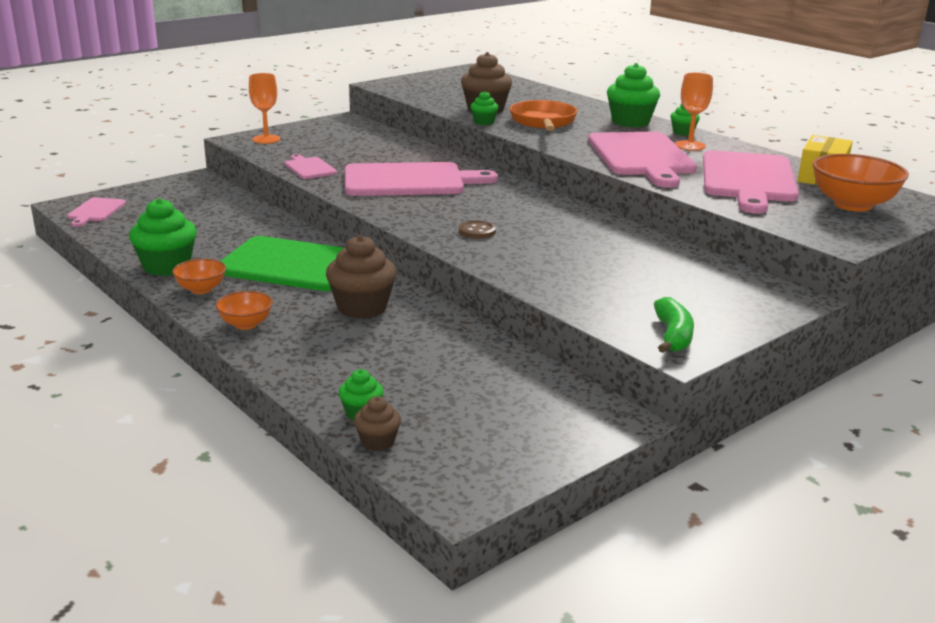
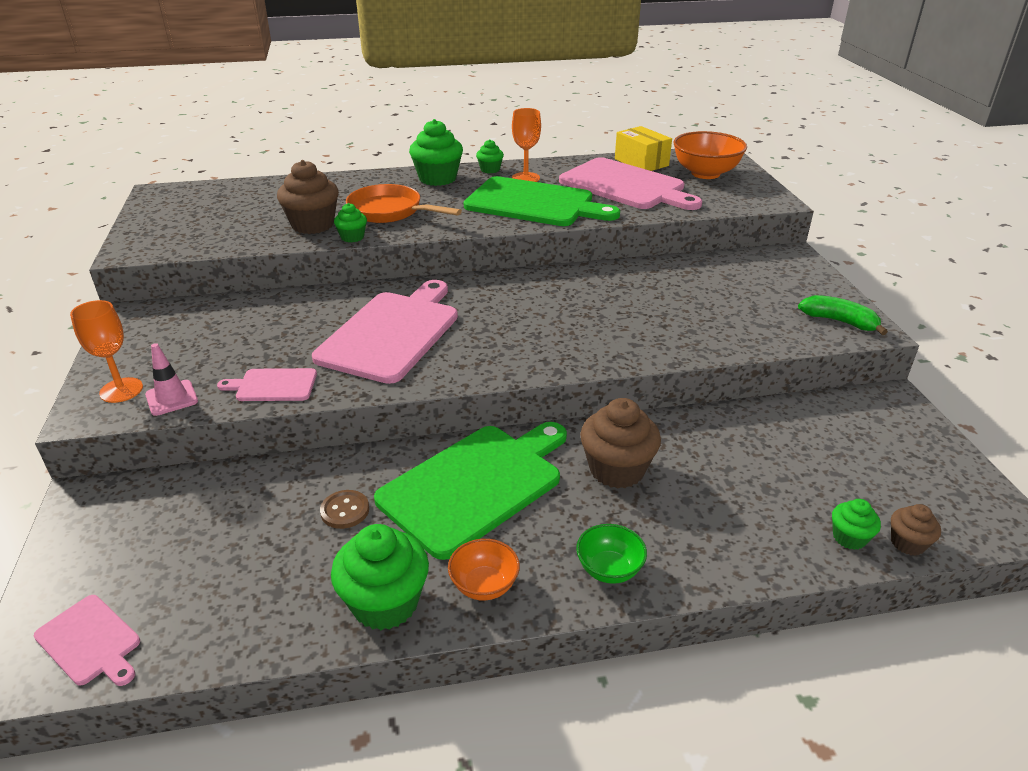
camera: 60 degrees left, 10 degrees up
(246, 324) = (609, 569): orange bowl -> green bowl
(270, 150) = (171, 398): none -> pink traffic cone
(477, 231) = (567, 337): brown button -> brown button (345, 511)
(641, 157) = (534, 203): pink cutting board -> green cutting board

